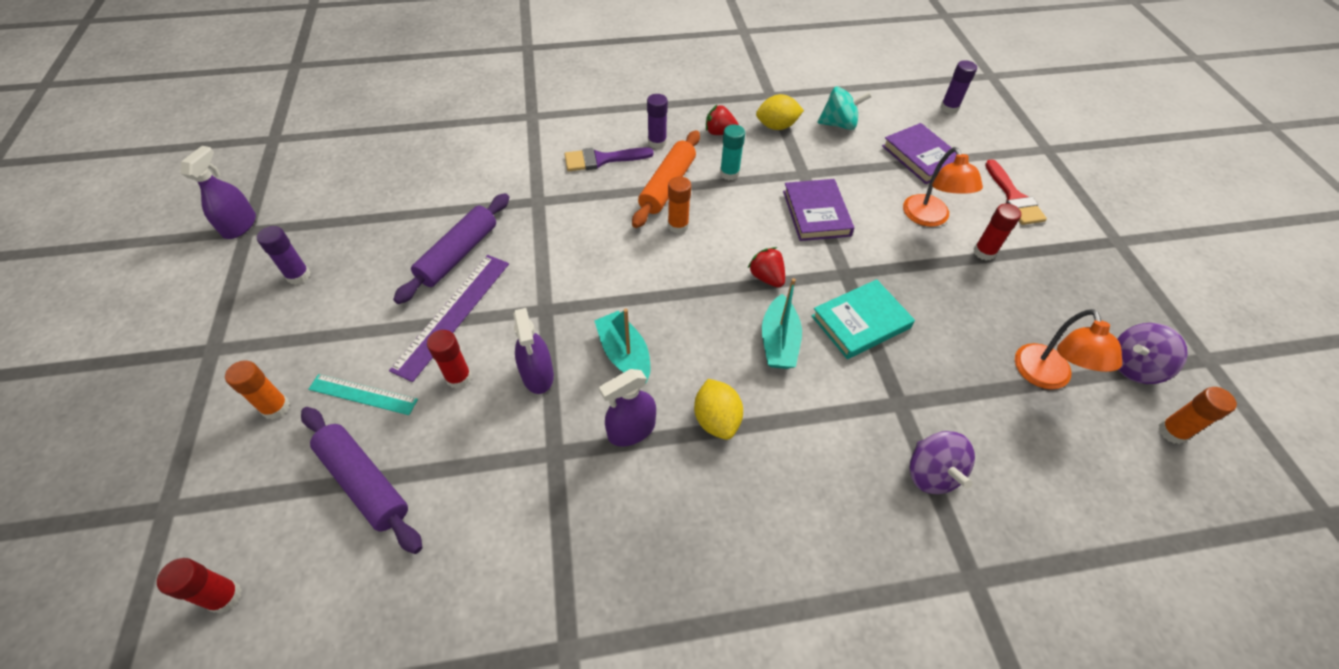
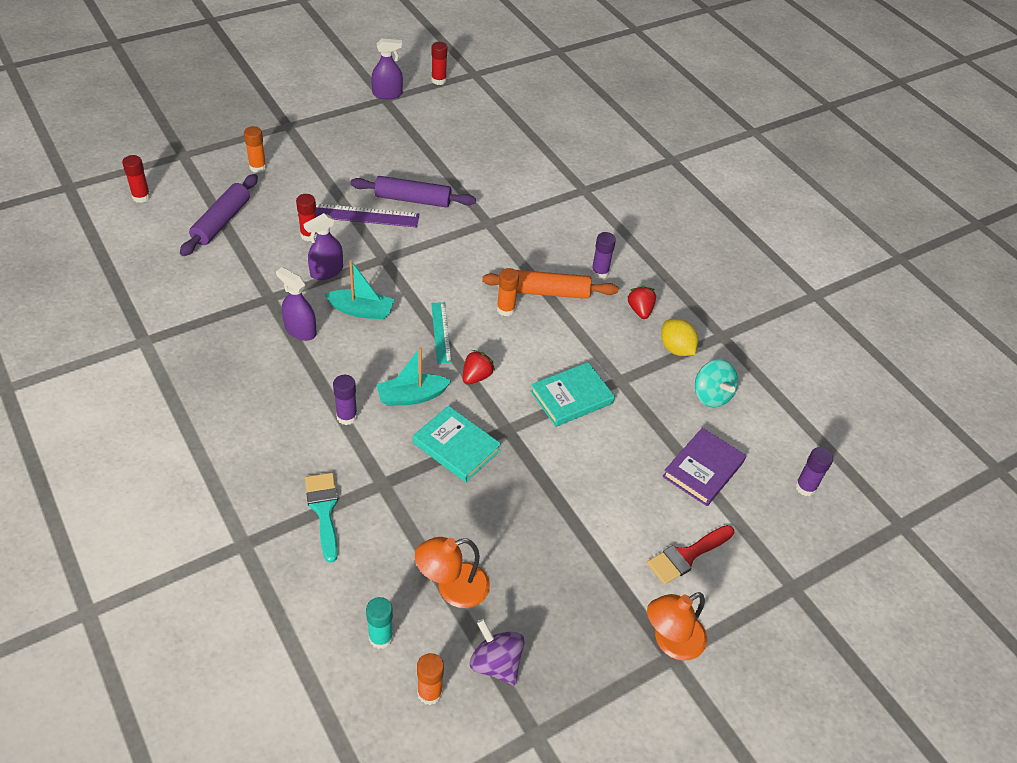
camera: 65 degrees right, 5 degrees down
(298, 275) = (358, 135): purple glue stick -> purple glue stick (347, 416)
(363, 394) = (280, 198): turquoise ruler -> turquoise ruler (441, 332)
(601, 159) = (556, 244): purple brush -> none
(624, 355) = (361, 310): turquoise boat -> turquoise boat turned 60 degrees clockwise
(716, 419) = (325, 374): yellow lemon -> none
(729, 173) = (588, 328): turquoise glue stick -> turquoise glue stick (381, 637)
(816, 213) = (571, 397): purple book -> turquoise book
(929, 218) = (613, 484): orange lamp -> orange lamp (671, 642)
(931, 473) = (324, 510): purple spinning top -> turquoise brush
(984, 252) = (589, 533): red glue stick -> red glue stick (438, 80)

